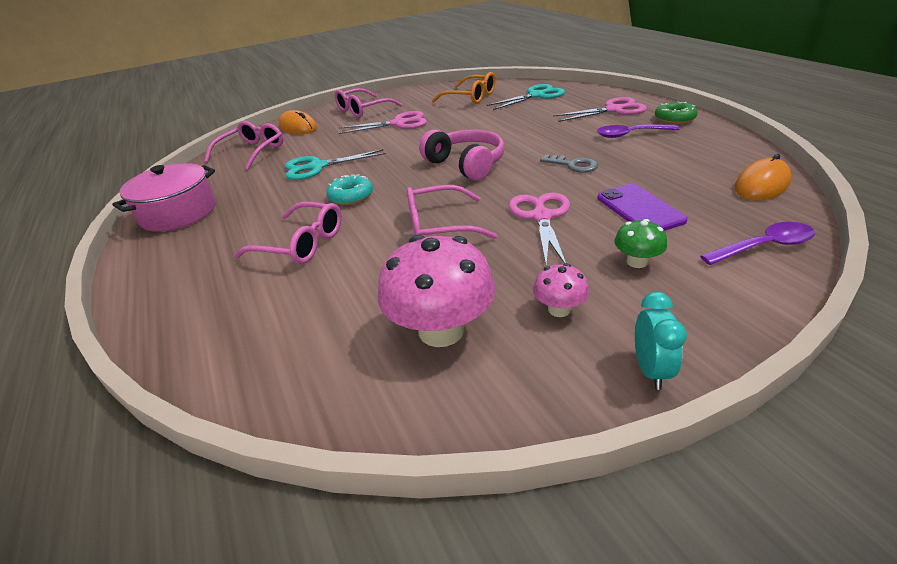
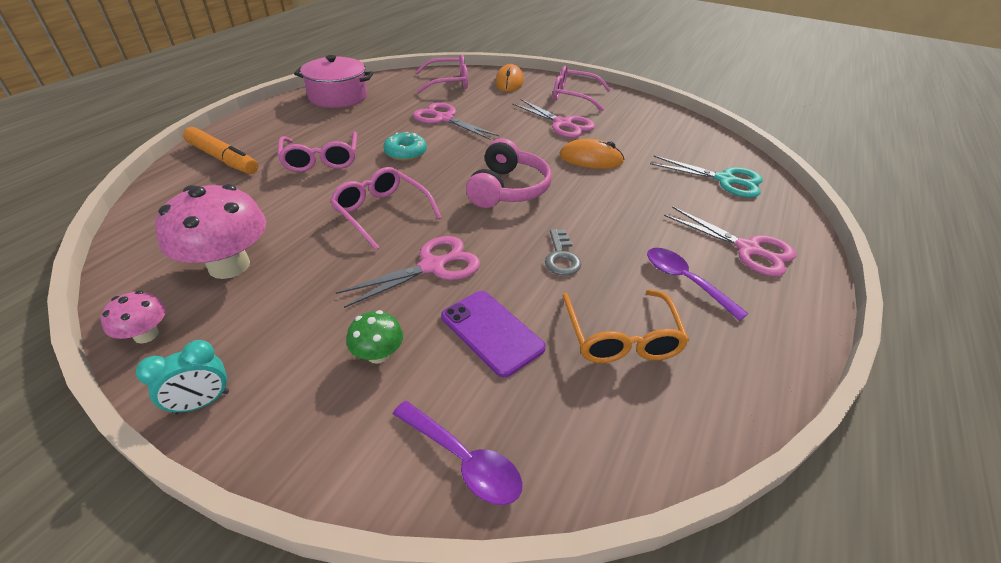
camera: 50 degrees right, 5 degrees up
(204, 312) = (223, 159): none -> orange marker
(317, 167) = (444, 119): turquoise scissors -> pink scissors
(471, 97) = (670, 141): orange glasses -> orange glasses (621, 338)
(559, 309) = (277, 321): pink mushroom -> pink mushroom (146, 334)
(639, 209) = (491, 332): purple phone -> purple phone turned 75 degrees counterclockwise
(674, 119) = (778, 310): green donut -> none
(761, 184) = (636, 436): orange mouse -> orange mouse (591, 159)

